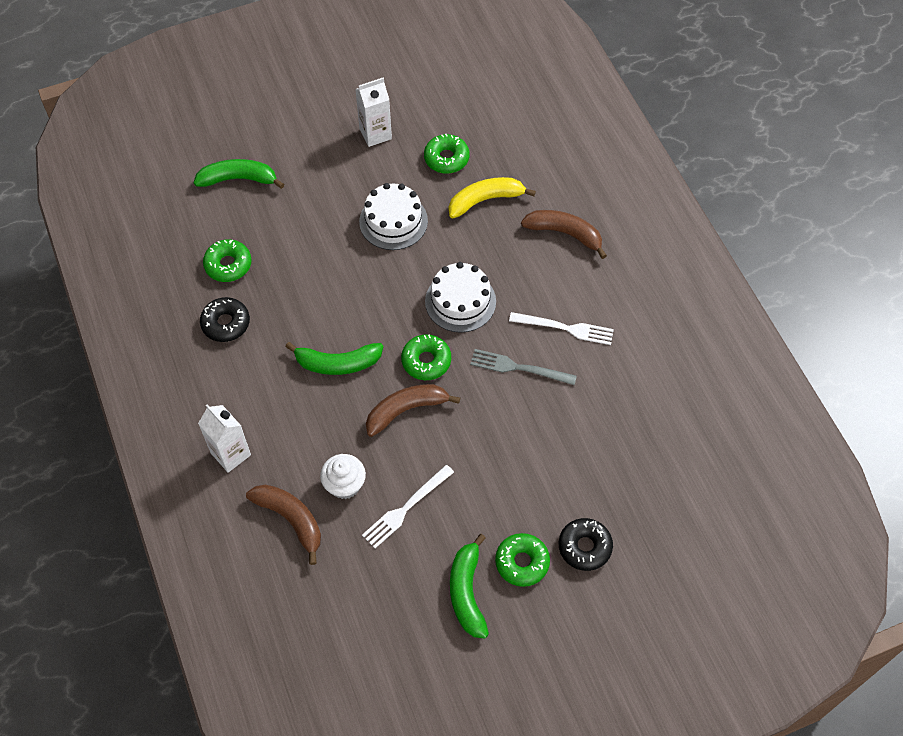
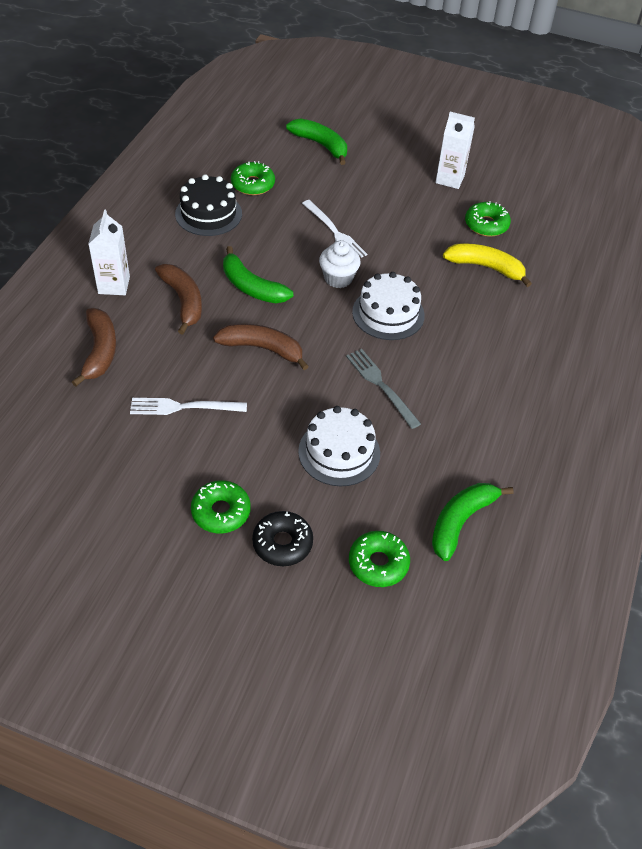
camera: 40 degrees right, 10 degrees down
(226, 323) = (208, 214): black donut -> black cake
(345, 485) = (161, 360): white cupcake -> white cupcake (338, 278)
(393, 221) = (399, 235): white cake -> white cake (339, 452)
(426, 361) = (316, 330): green donut -> green donut (378, 563)
(467, 592) = (156, 496): green banana -> green banana (461, 522)
(565, 234) = (526, 329): brown banana -> brown banana (183, 301)
(565, 328) = (451, 388): white fork -> white fork (334, 232)

